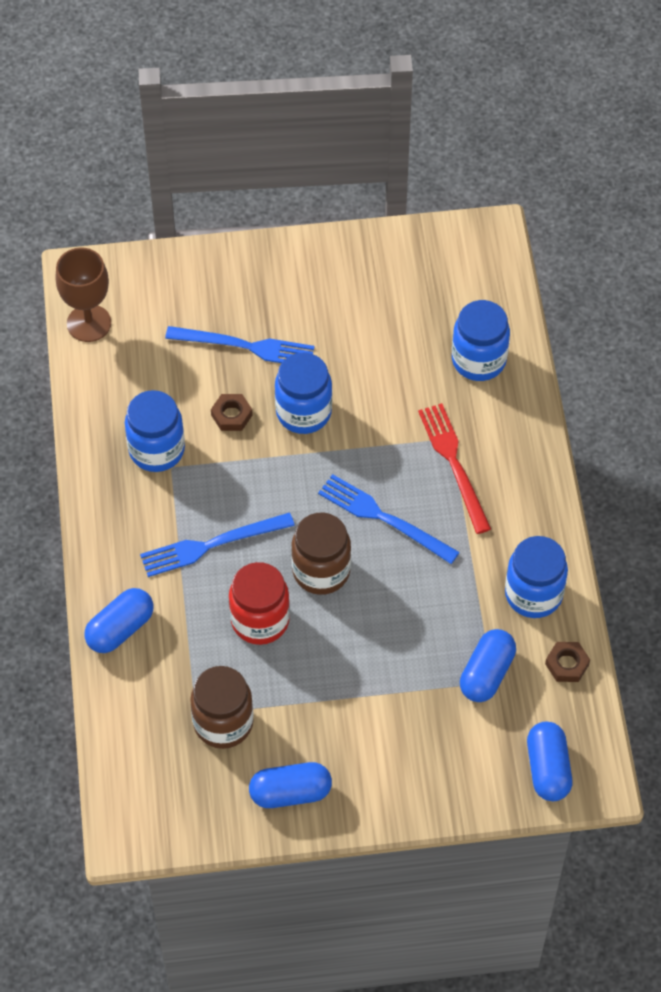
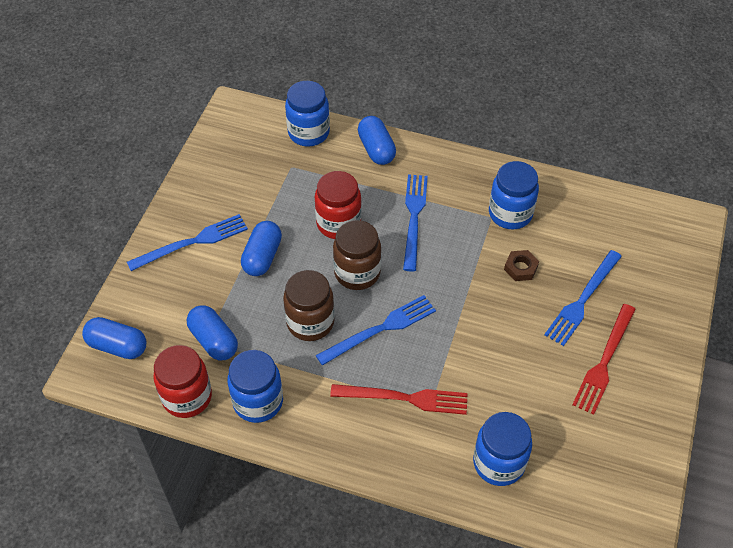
camera: 115 degrees right, 5 degrees down
(89, 323) = (644, 211): brown goblet -> none
(223, 723) = (275, 178): brown jar -> brown jar (310, 322)
(290, 792) = (204, 194): blue capsule -> blue capsule (262, 257)
(303, 412) = (502, 314): blue jar -> blue jar (308, 133)
(314, 307) = (604, 361): none -> red fork
(369, 767) = (192, 242): none -> blue fork
(567, 664) = (187, 397): brown nut -> red jar

